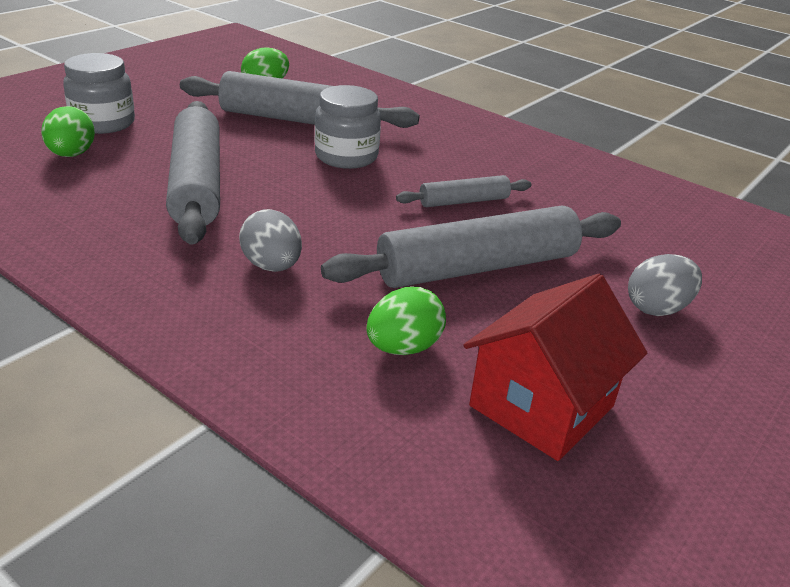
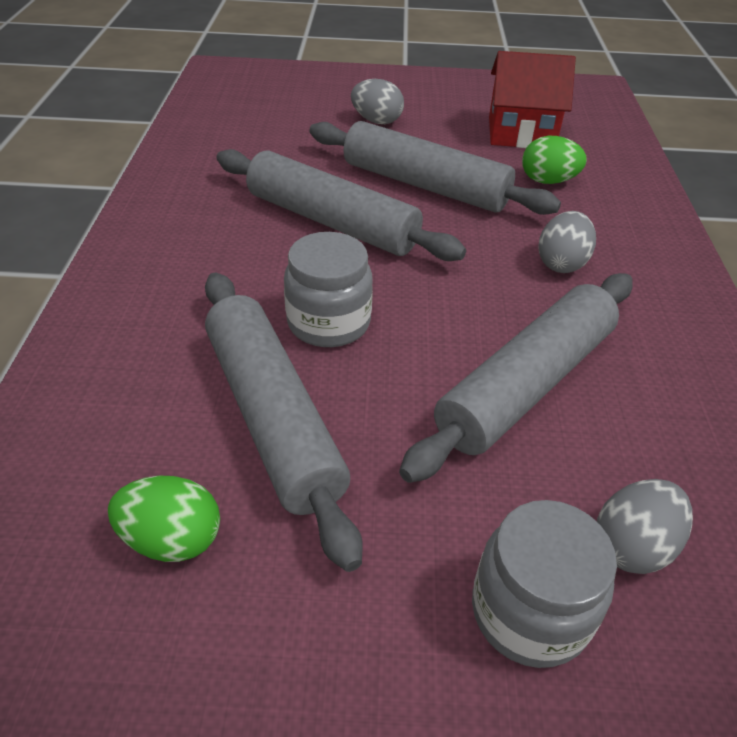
camera: 125 degrees left, 10 degrees up
(71, 155) = (632, 546): green egg -> grey egg
(463, 201) = (331, 222): grey rolling pin -> grey rolling pin, size x1.97

